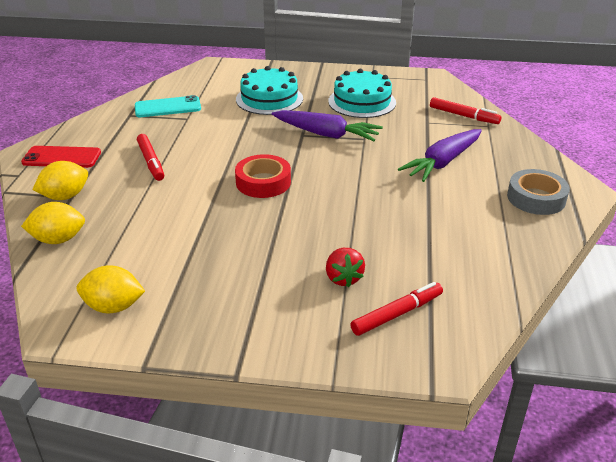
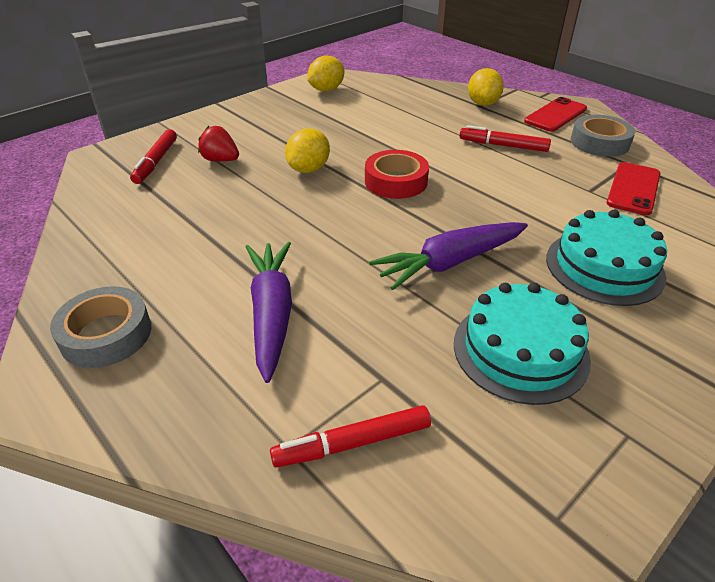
camera: 130 degrees right, 5 degrees up
(58, 239) = (424, 91): yellow lemon -> yellow lemon (309, 169)
(103, 130) = (599, 142): none -> grey tape
(168, 107) = (633, 189): turquoise phone -> red phone

